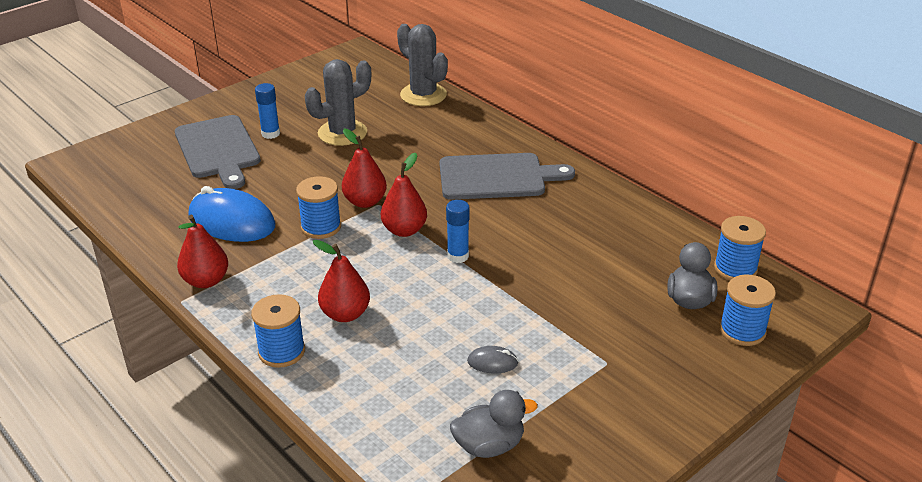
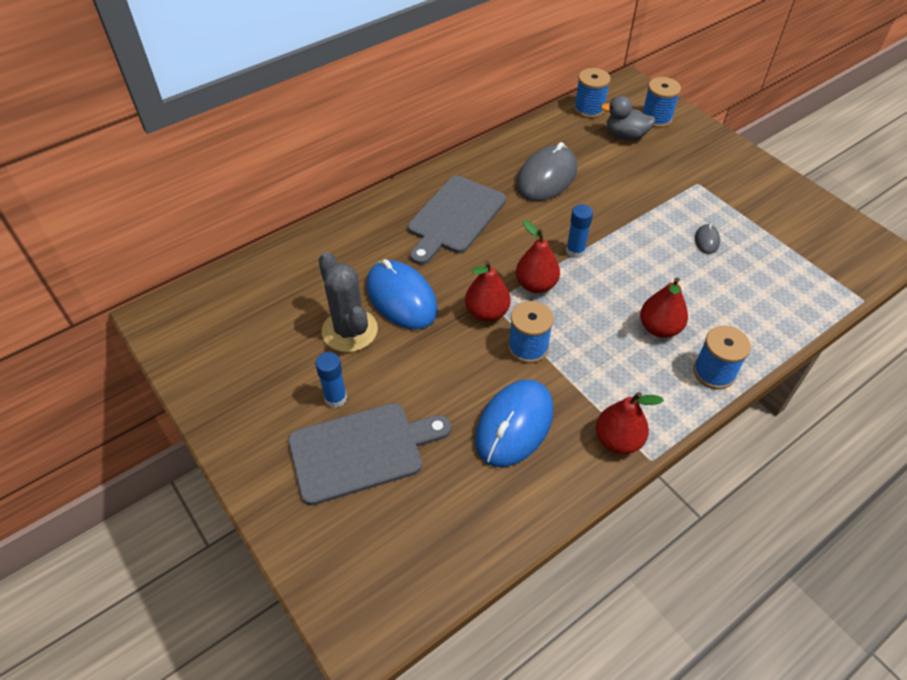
camera: 85 degrees left, 15 degrees up
(381, 155) = (401, 298): none -> blue mouse
(423, 95) = (285, 260): grey cactus -> none
(489, 445) = (792, 249): grey duck -> none
(497, 177) = (455, 217): grey cutting board -> grey cutting board turned 150 degrees counterclockwise
(580, 235) = (546, 177): none -> grey mouse

